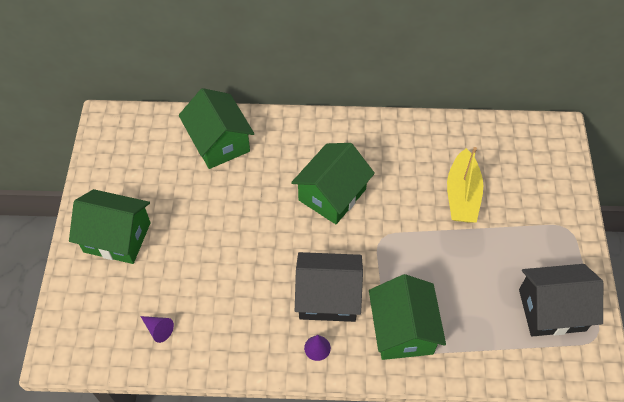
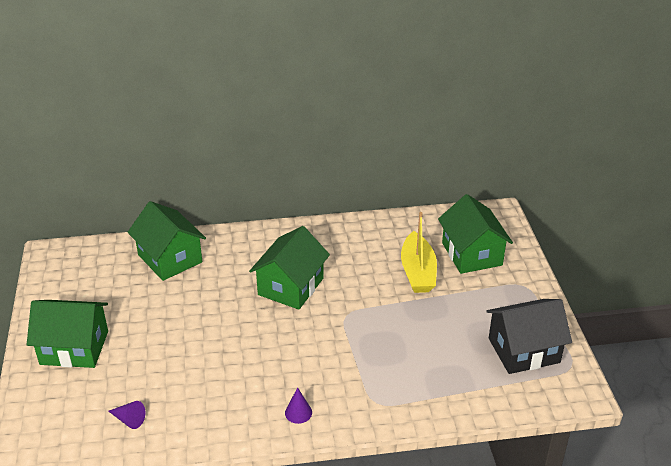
camera: 10 degrees left, 20 degrees down
(328, 297) = (302, 369): black house -> none
(402, 330) = (382, 386): green house -> green house (471, 254)

